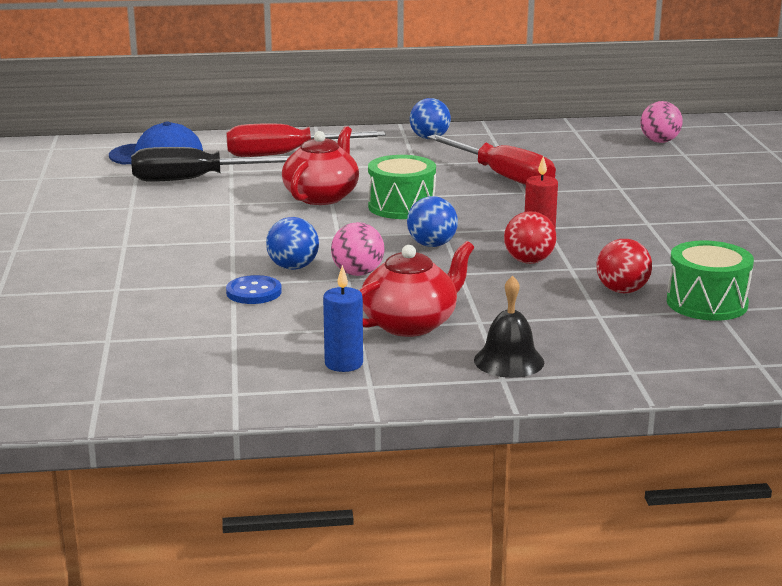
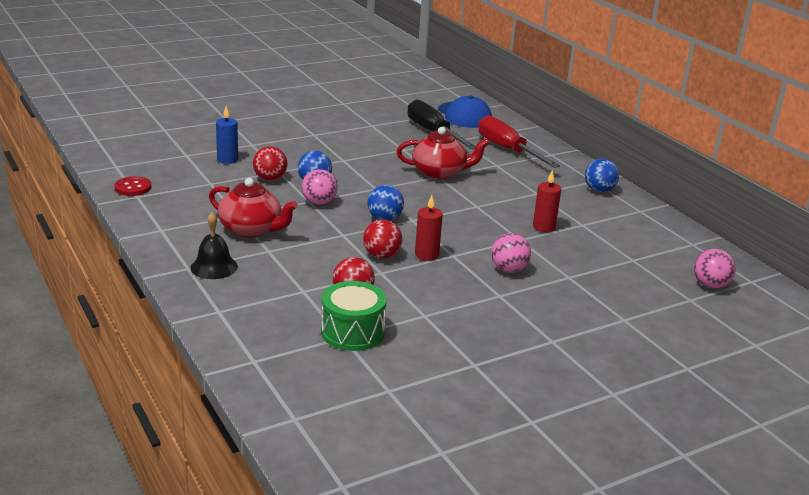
camera: 65 degrees right, 5 degrees up
(199, 393) = (133, 188): none -> red button
(254, 292) = (270, 179): blue button -> red ball
(343, 364) = (186, 218): blue candle -> blue candle (227, 160)
(401, 207) = (446, 200): green drum -> none
(502, 176) = (543, 227): red screwdriver -> red candle
(593, 209) = (509, 270): none -> pink ball

